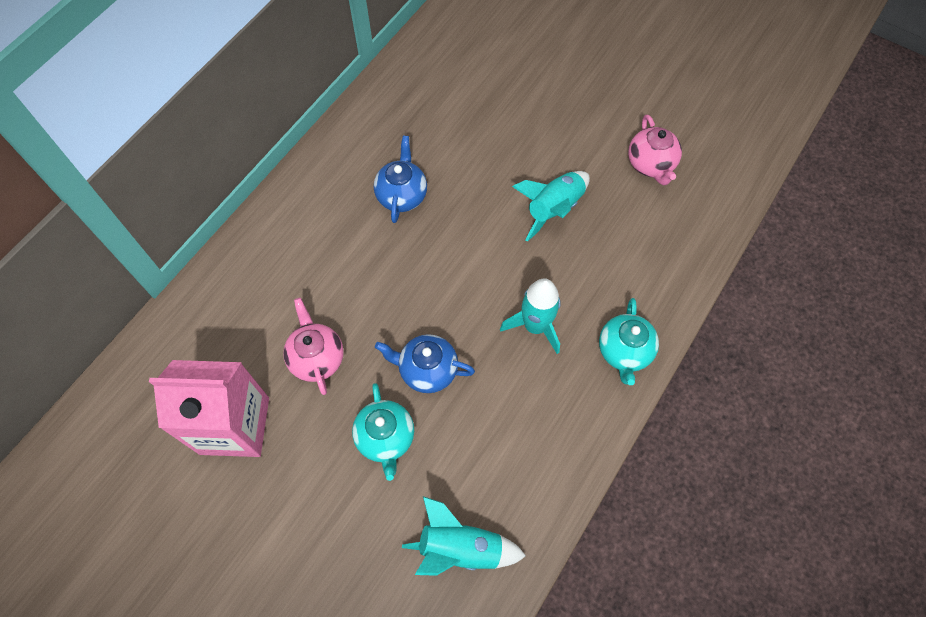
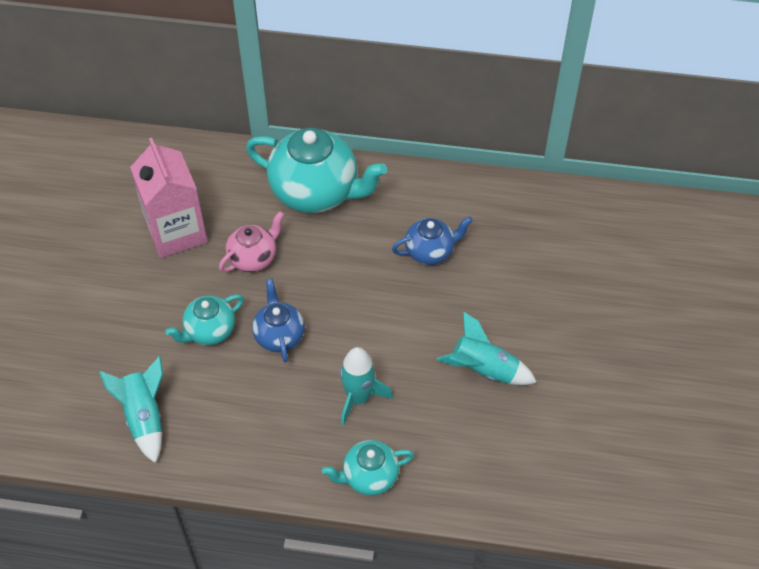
camera: 65 degrees right, 10 degrees down
(269, 265) = (316, 192): none -> turquoise teapot
(651, 165) = (582, 433): pink teapot -> none

